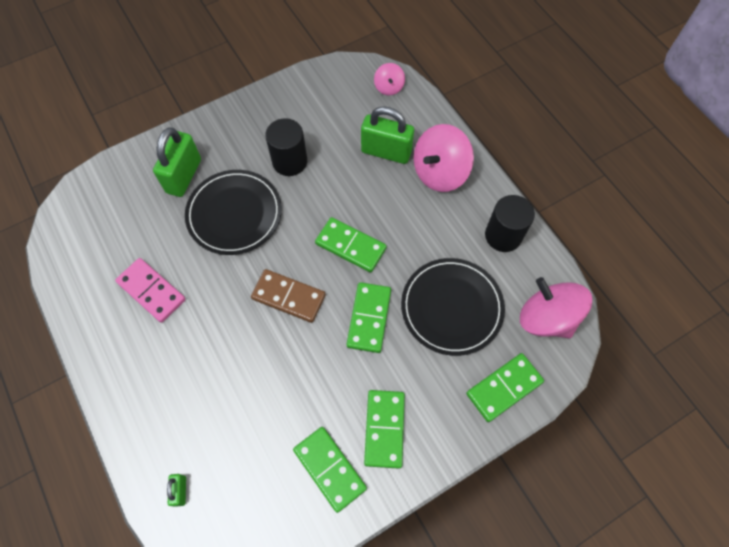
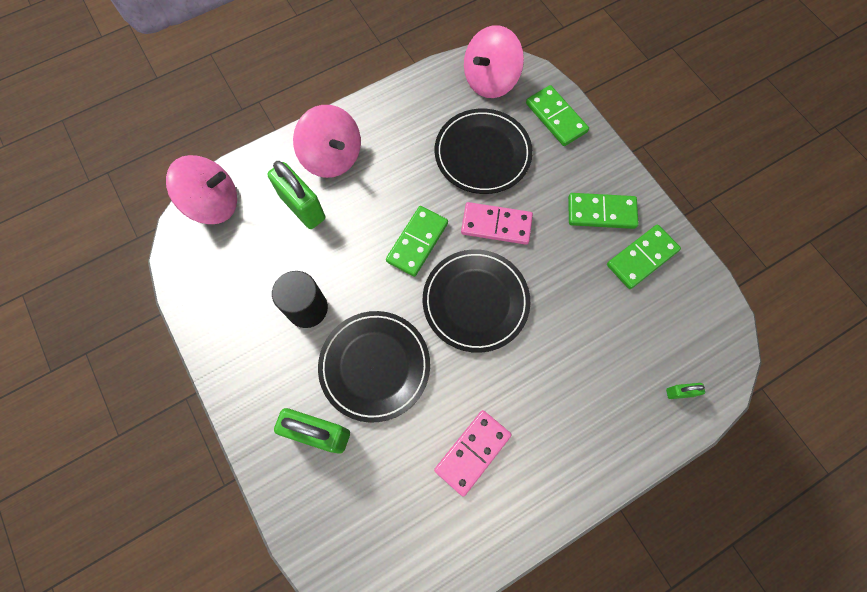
camera: 90 degrees left, 5 degrees up
(288, 297) = (475, 301): brown domino -> black plate
(369, 318) = (496, 225): green domino -> pink domino
(386, 152) = (303, 207): green padlock -> green padlock turned 60 degrees counterclockwise
(389, 87) = (214, 203): pink spinning top -> pink spinning top, size x1.95
(503, 235) = (407, 107): black cylinder -> none

